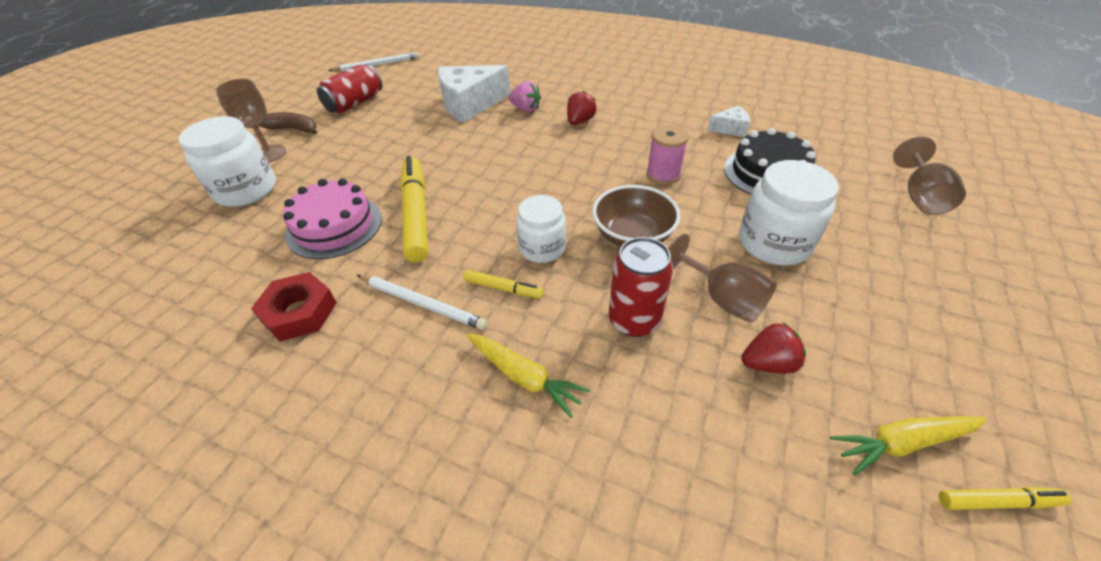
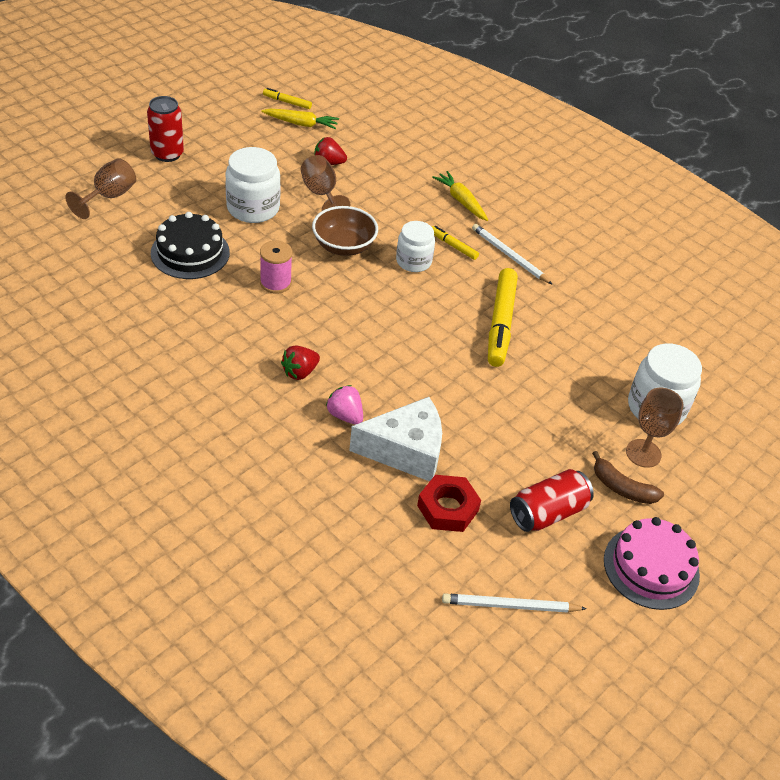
camera: 165 degrees left, 0 degrees up
(299, 312) = (591, 278): red nut -> red nut (447, 508)
(334, 226) = (570, 336): pink cake -> pink cake (651, 567)
(634, 320) = (383, 203): red can -> red can (167, 154)
(730, 129) = (164, 305): white cheese -> none

